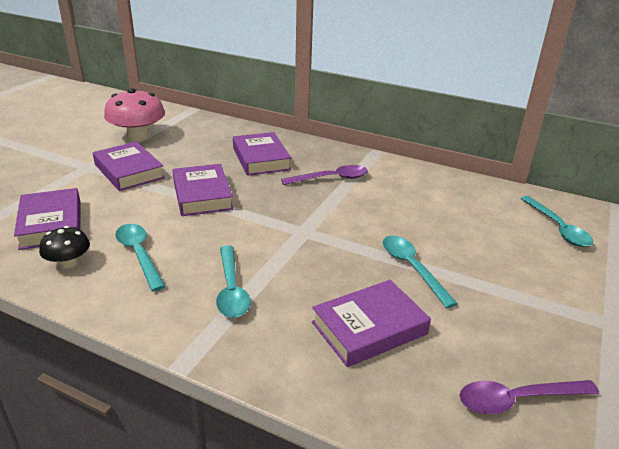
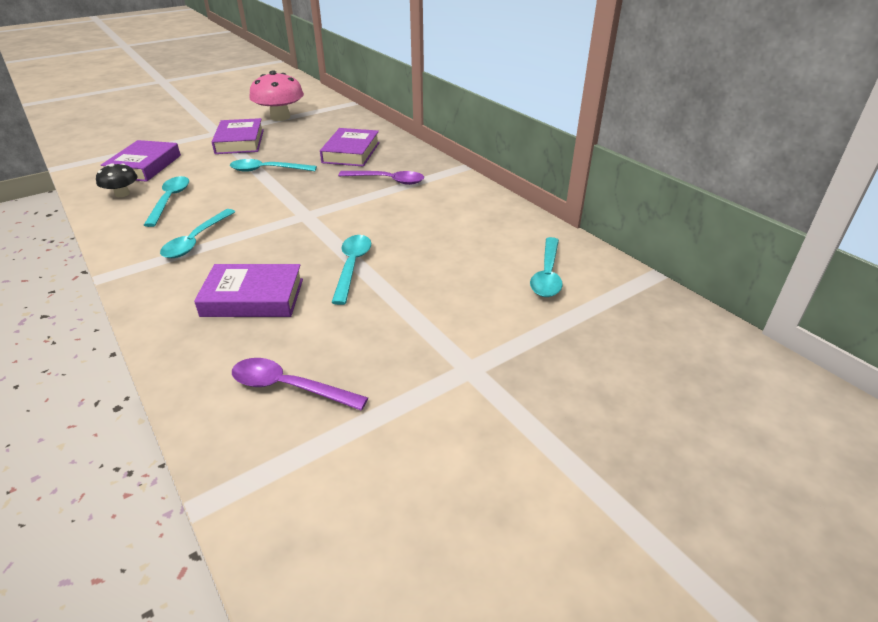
camera: 30 degrees right, 5 degrees up
(202, 195) = (267, 170): purple book -> turquoise spoon

